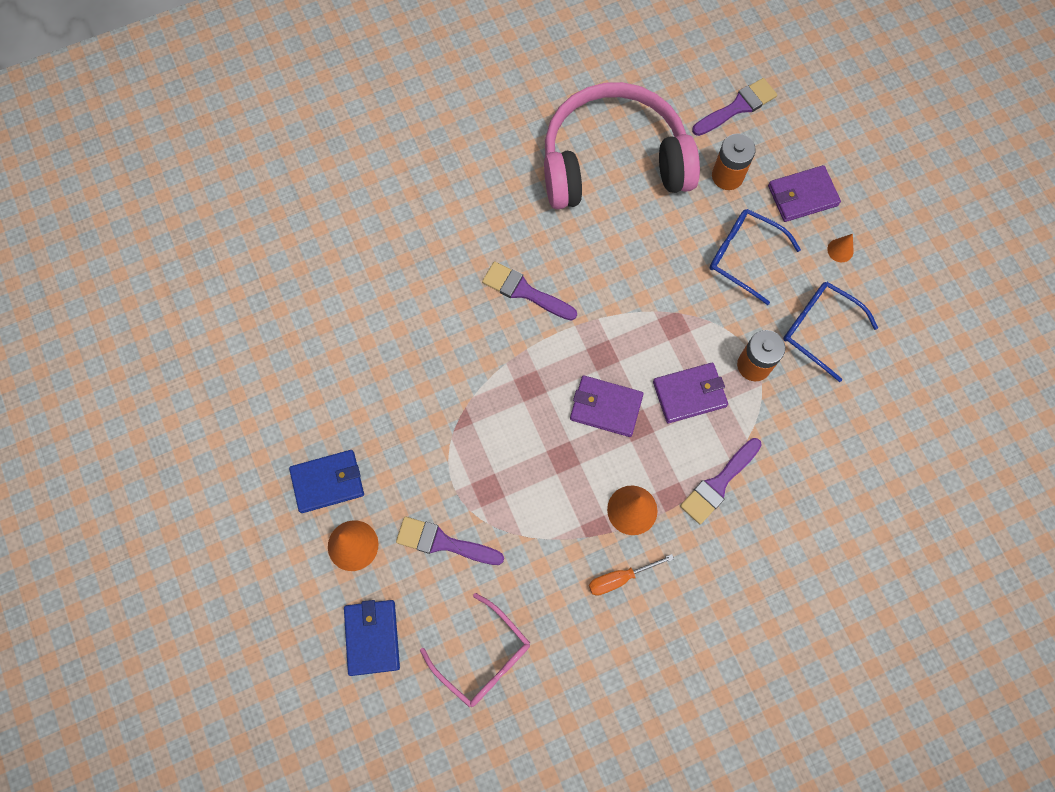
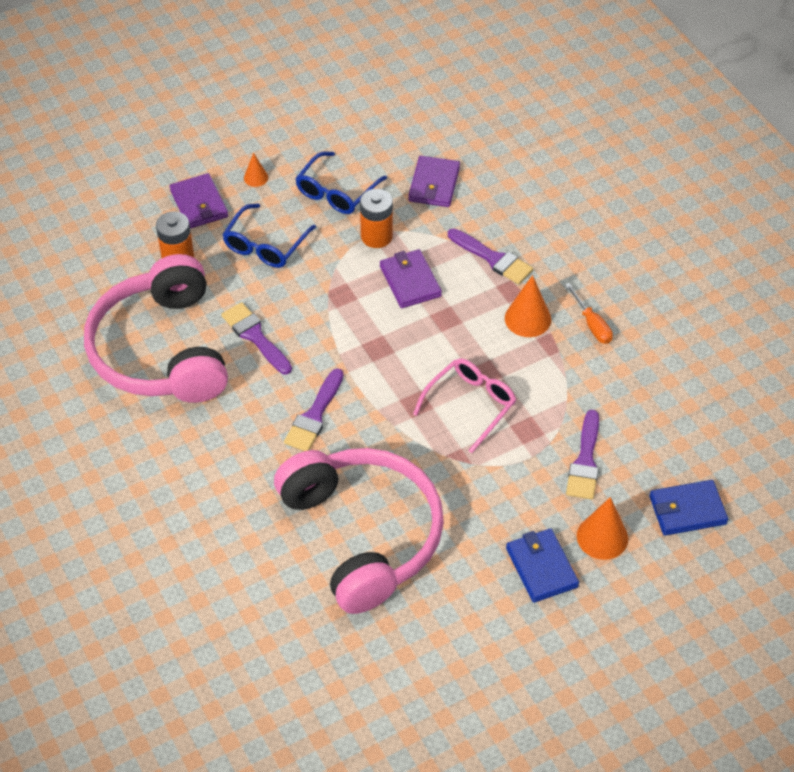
camera: 95 degrees left, 20 degrees down
(386, 326) = (363, 534): none -> pink headphones
(482, 657) = (684, 421): pink glasses -> pink glasses (470, 405)
(606, 407) = (431, 343): purple wallet -> purple wallet (434, 184)
(737, 107) = (98, 253): purple brush -> purple brush (255, 336)

